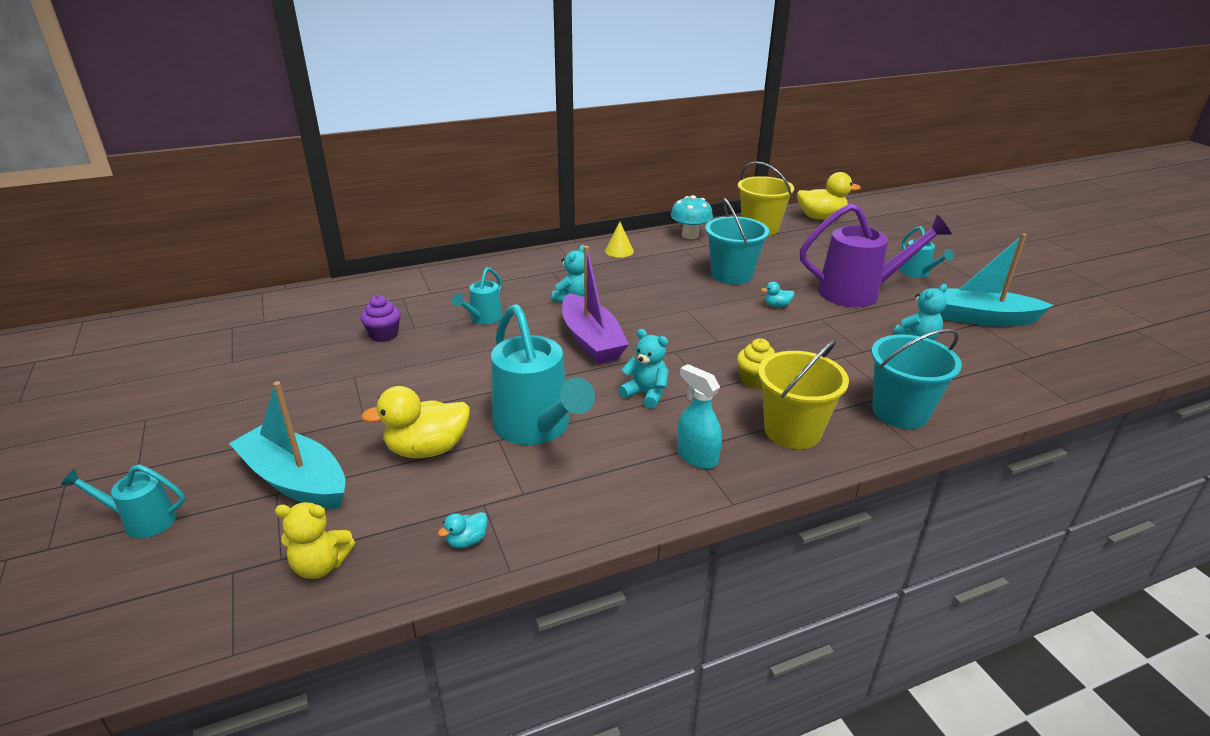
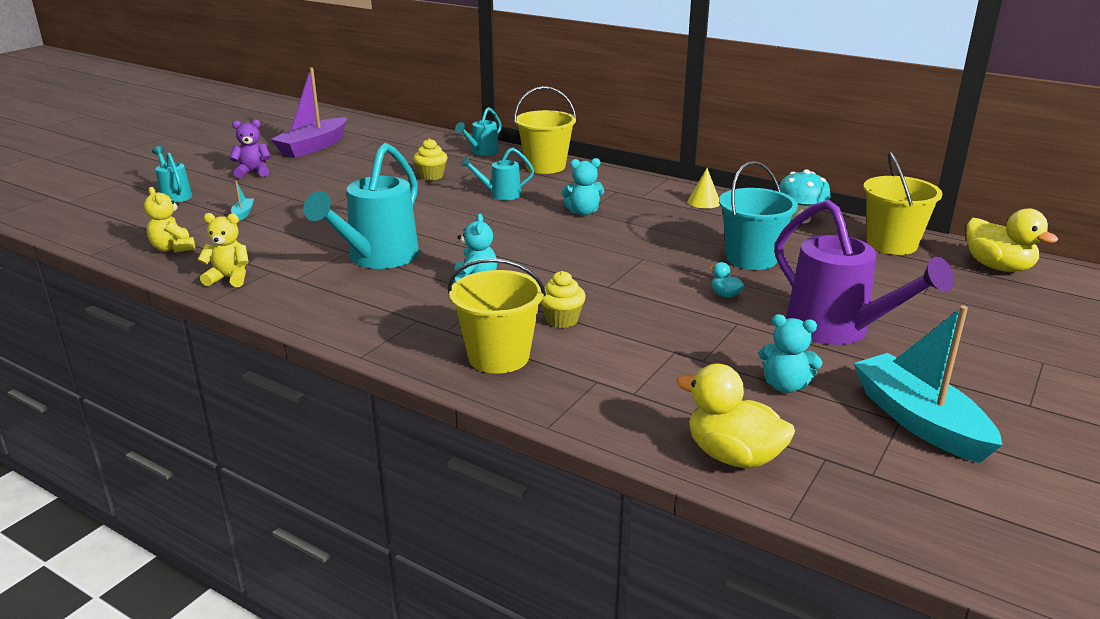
camera: 55 degrees right, 5 degrees down
(177, 437) = (253, 172): none -> purple teddy bear
(295, 480) = (243, 214): turquoise boat -> turquoise boat, size x0.40
(384, 335) = (431, 176): purple cupcake -> yellow cupcake
(427, 449) = (312, 235): yellow duck -> yellow duck (733, 456)
(454, 278) = (545, 166): none -> yellow bucket
(467, 541) = (229, 278): turquoise duck -> yellow teddy bear
(591, 340) = (527, 238): purple boat -> purple boat (313, 147)
(696, 456) = (409, 325): turquoise spray bottle -> none
(900, 412) = (606, 405): turquoise bucket -> none
(917, 273) = (964, 355): turquoise watering can -> turquoise watering can (482, 152)

